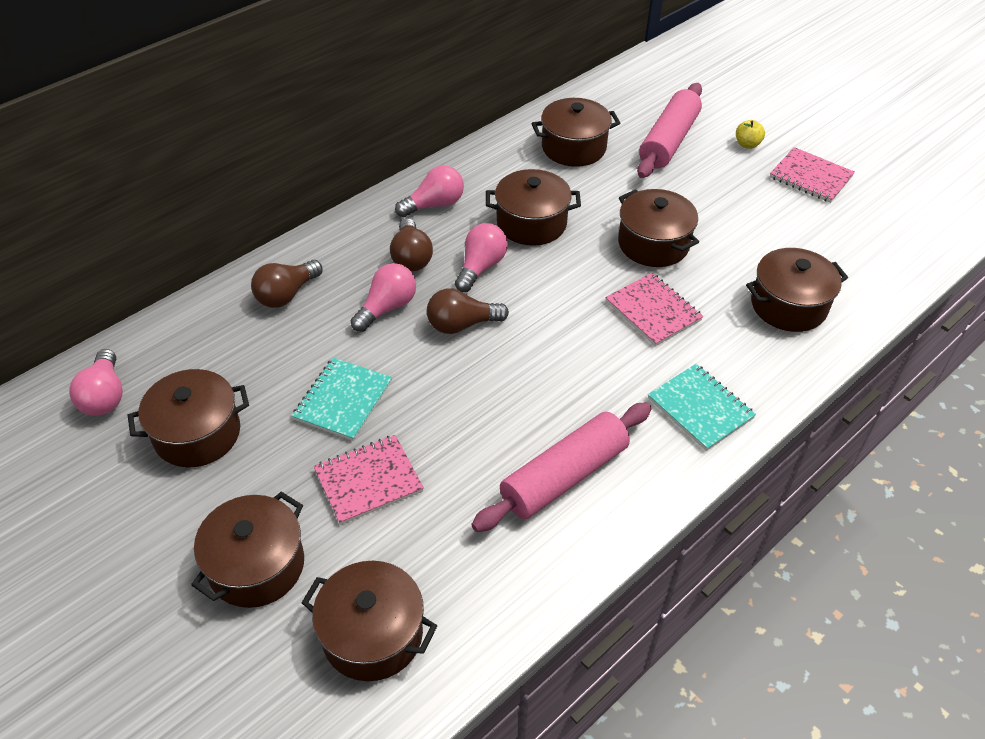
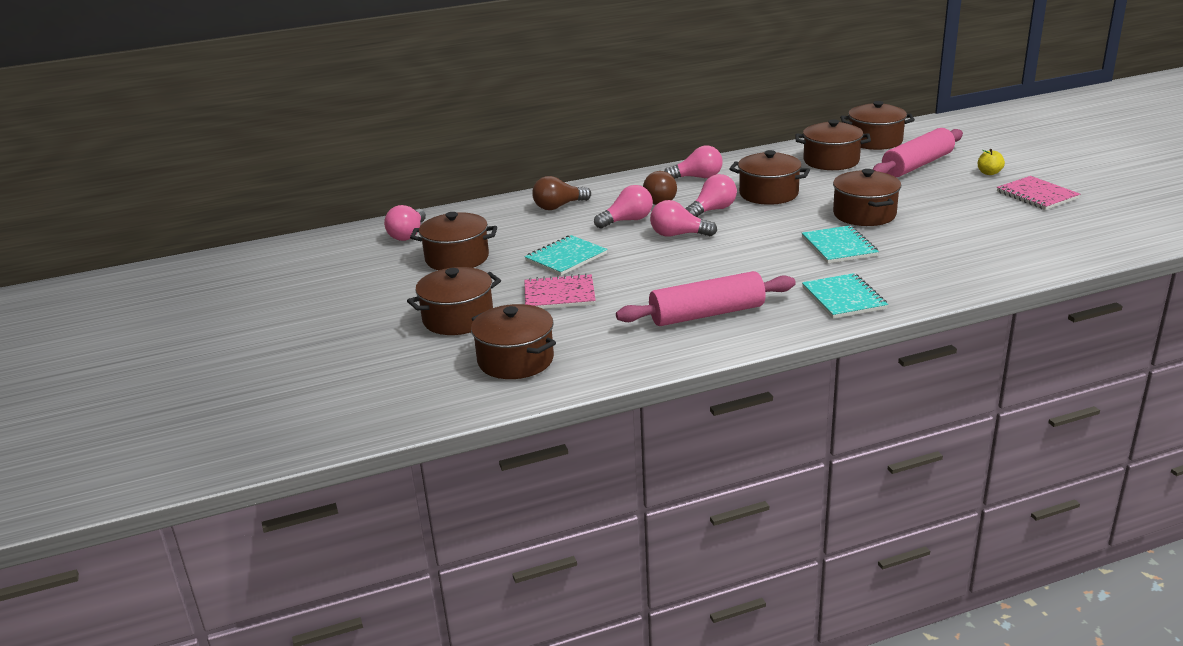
camera: 25 degrees right, 20 degrees down
(462, 324) = (678, 235): brown light bulb -> pink light bulb
(653, 311) = (839, 247): pink notebook -> turquoise notebook
(788, 305) = (963, 258): brown pot -> brown pot (875, 141)

